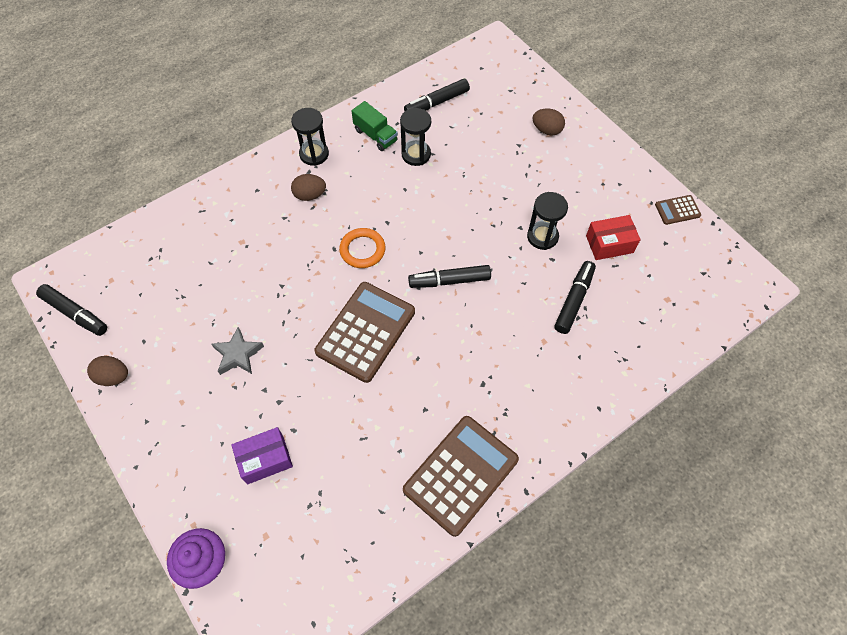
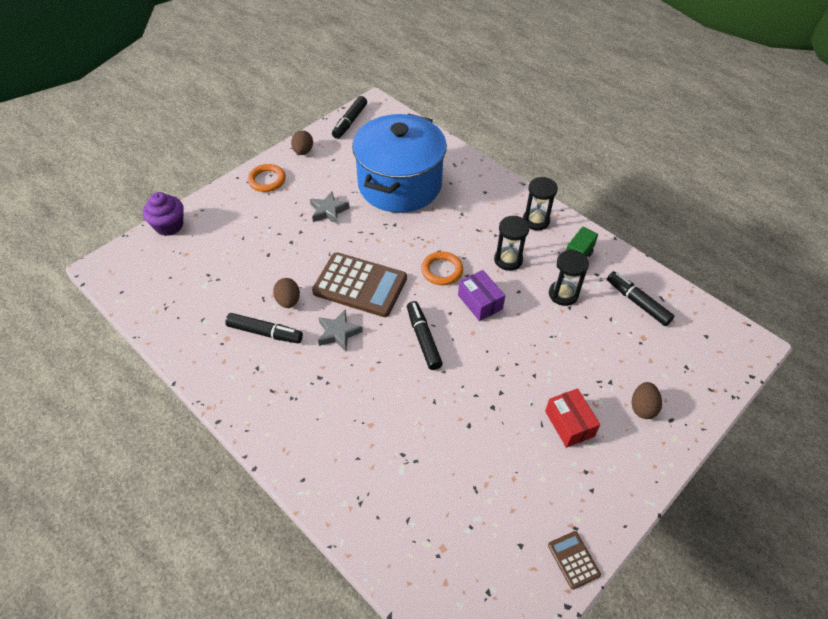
camera: 80 degrees right, 10 degrees down
(156, 426) = (267, 180): none -> orange ring
(217, 271) = (399, 184): none -> blue pot
(265, 459) = (243, 243): purple box -> purple box (480, 302)
(310, 195) = (490, 226): brown egg -> brown egg (288, 301)
(428, 360) = (338, 333): none -> grey star
(461, 475) = (232, 370): brown calculator -> none
(542, 236) = (494, 414): black hourglass -> black hourglass (508, 260)
(574, 300) = (422, 449): black marker -> black marker (265, 332)
(609, 244) = (502, 482): red box -> red box (569, 424)

